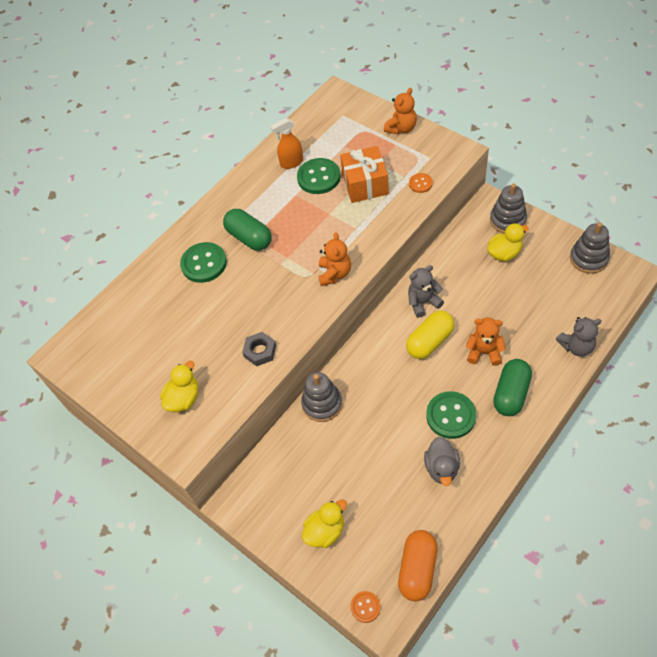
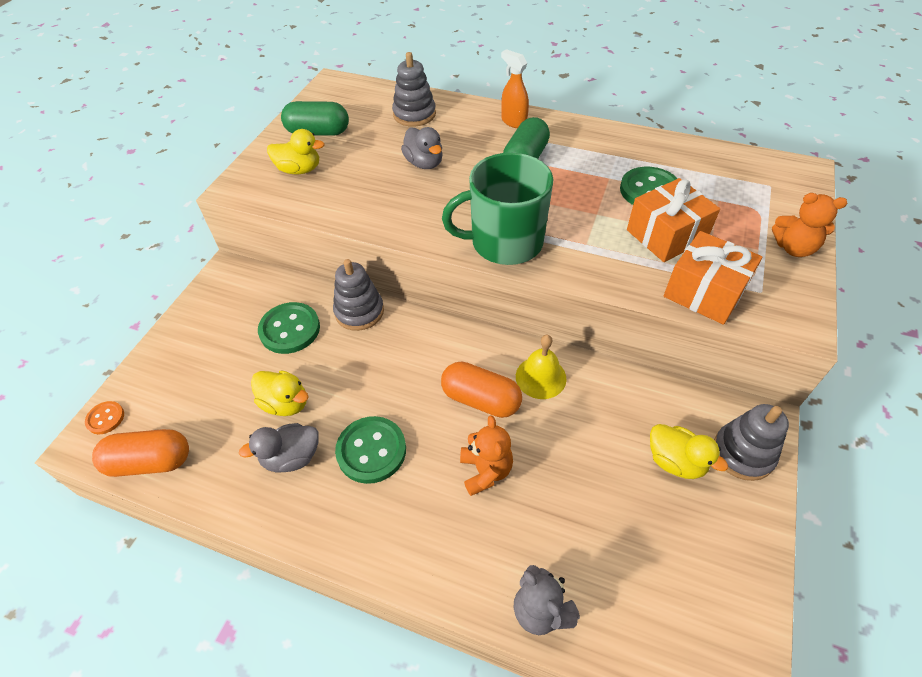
camera: 65 degrees right, 5 degrees down
(204, 263) = (474, 137): green button -> green button (290, 329)
(221, 305) = (424, 163): none -> grey duck
(260, 351) = (371, 208): grey nut -> none
(291, 163) = (657, 162): orange spray bottle -> orange spray bottle (513, 122)
(325, 531) = (198, 357): yellow duck -> yellow duck (285, 403)
(335, 274) = (505, 242): orange teddy bear -> green mug
(420, 183) = (704, 292): orange button -> orange gift
(423, 302) = (540, 377): grey teddy bear -> yellow bell
(430, 341) = (481, 399): yellow capsule -> orange capsule
(511, 394) = (425, 522): green capsule -> green capsule (318, 132)
(588, 258) = (734, 600): grey stacking toy -> grey stacking toy (414, 114)

